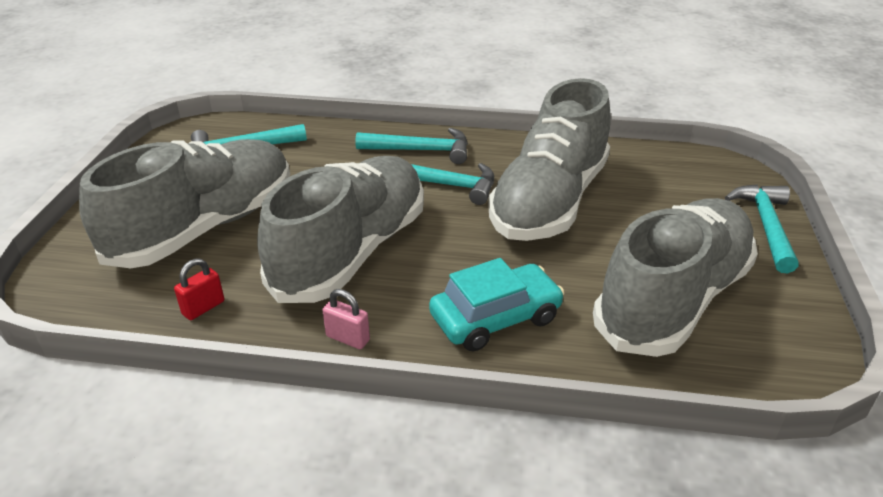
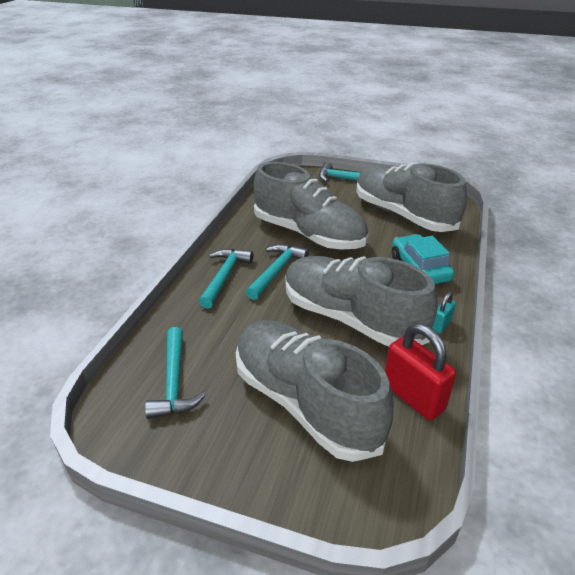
camera: 80 degrees left, 0 degrees up
(203, 308) = (413, 397): red padlock -> red padlock, size x1.99
(347, 338) = (440, 325): pink padlock -> turquoise padlock

